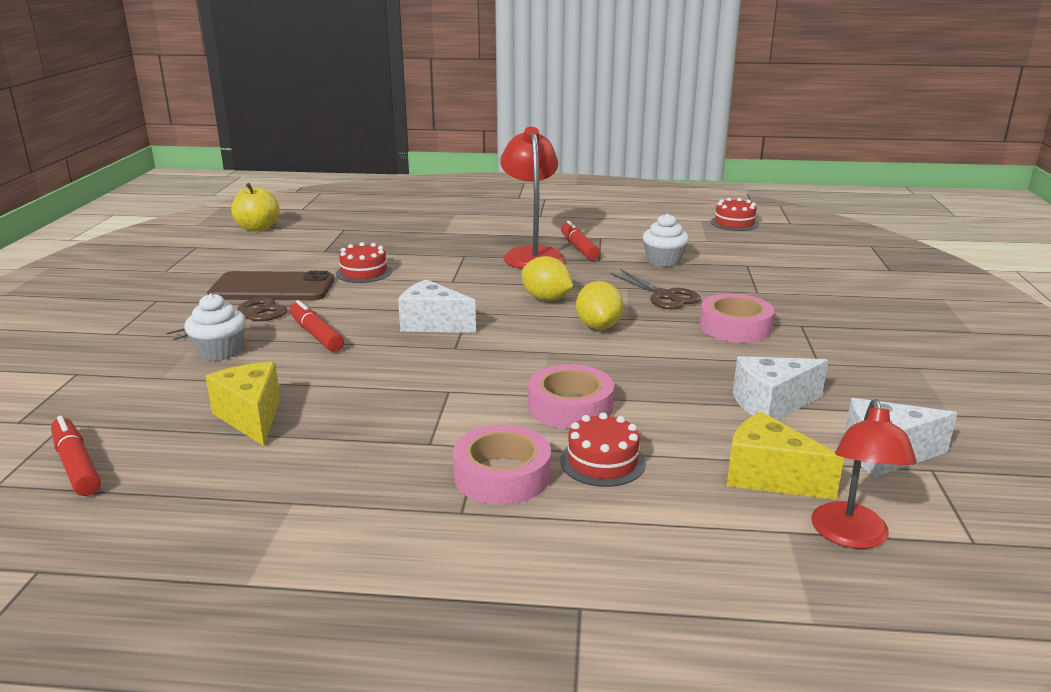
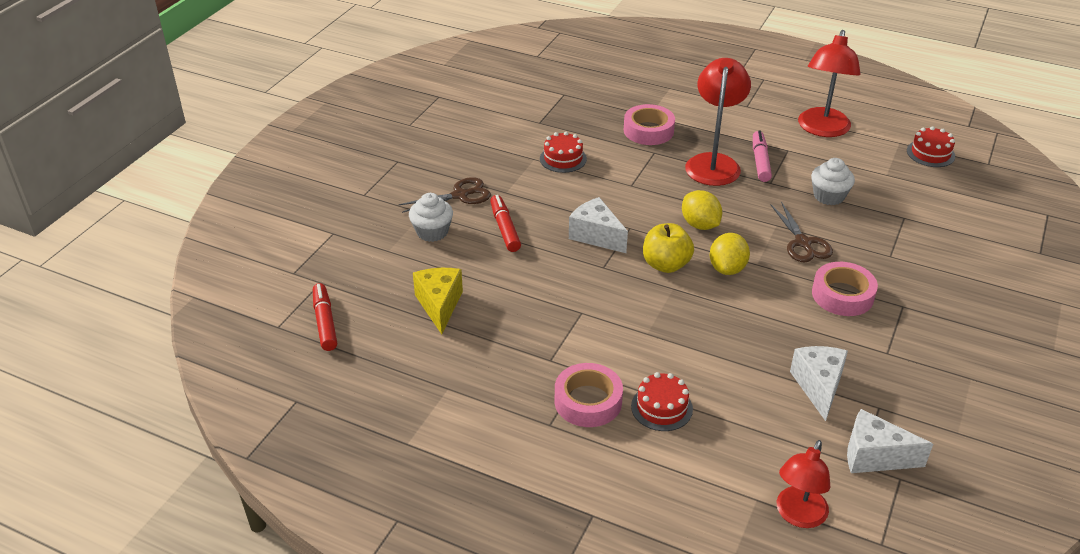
camera: 20 degrees right, 15 degrees up
(257, 228) = (493, 79): yellow apple -> yellow apple (666, 265)
(272, 288) = (486, 164): brown phone -> none
(570, 406) = (663, 350): pink tape -> pink tape (648, 131)
(579, 248) = (760, 161): red marker -> pink marker
(623, 221) = (822, 129): none -> red lamp
(768, 477) = (772, 452): yellow cheese -> none
(771, 404) = (818, 386): white cheese -> white cheese turned 90 degrees clockwise

